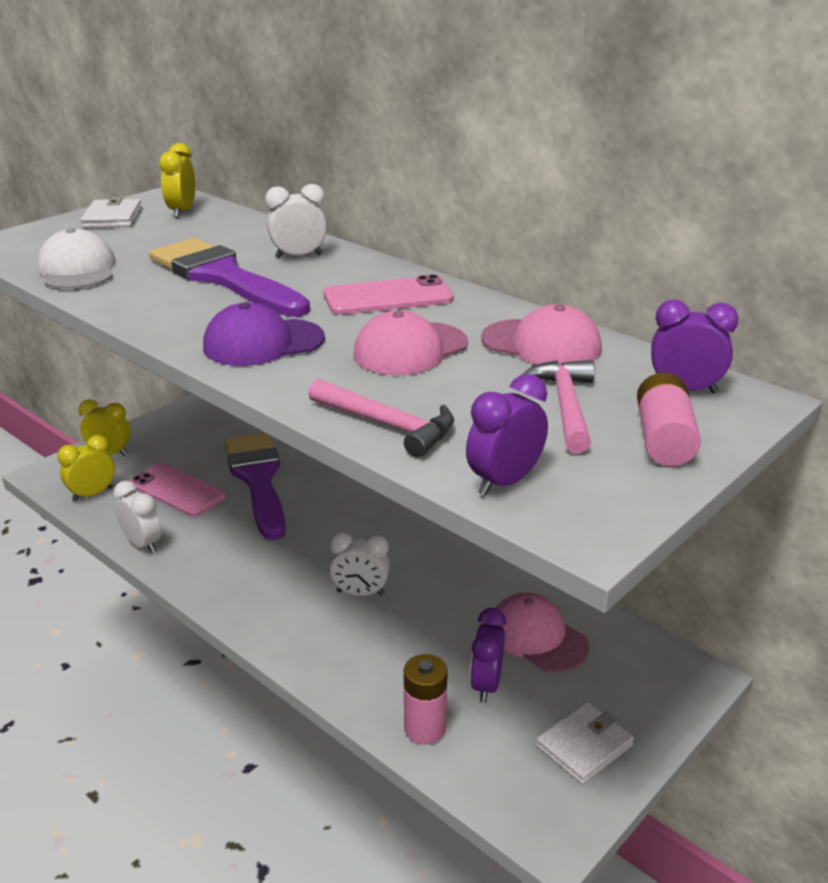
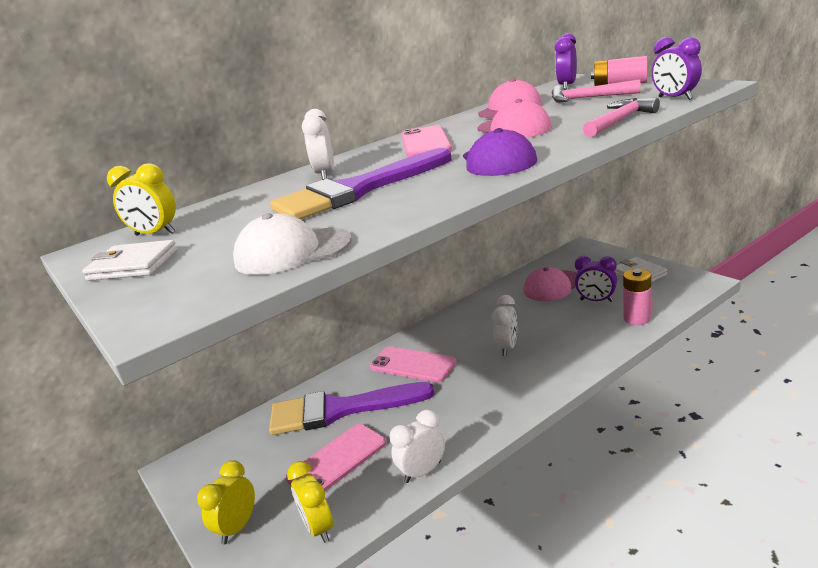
camera: 75 degrees left, 5 degrees down
(334, 518) = (413, 365): none -> pink phone

